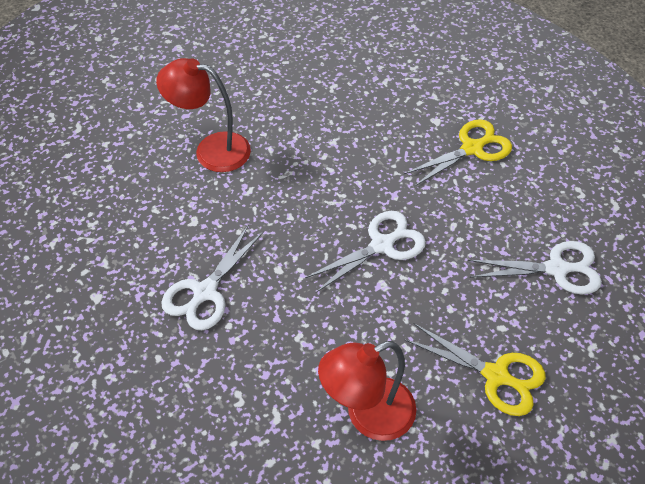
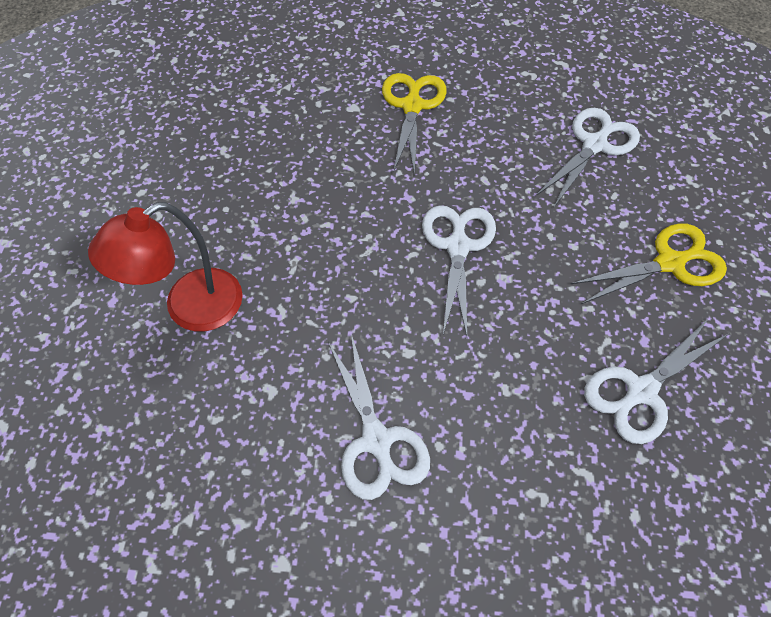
camera: 50 degrees left, 5 degrees up
(368, 415) = (641, 391): red lamp -> white scissors

